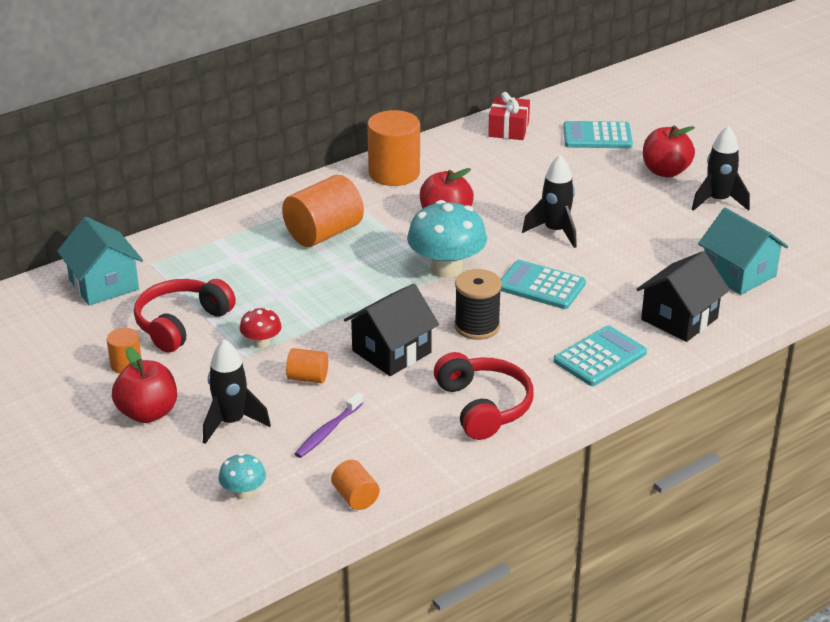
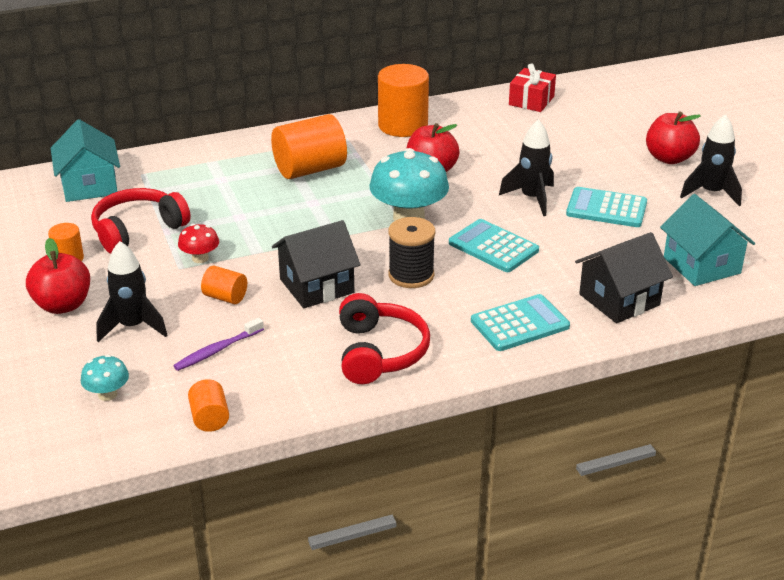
camera: 15 degrees right, 0 degrees up
(597, 136) = (615, 118): turquoise calculator -> turquoise calculator (606, 208)

